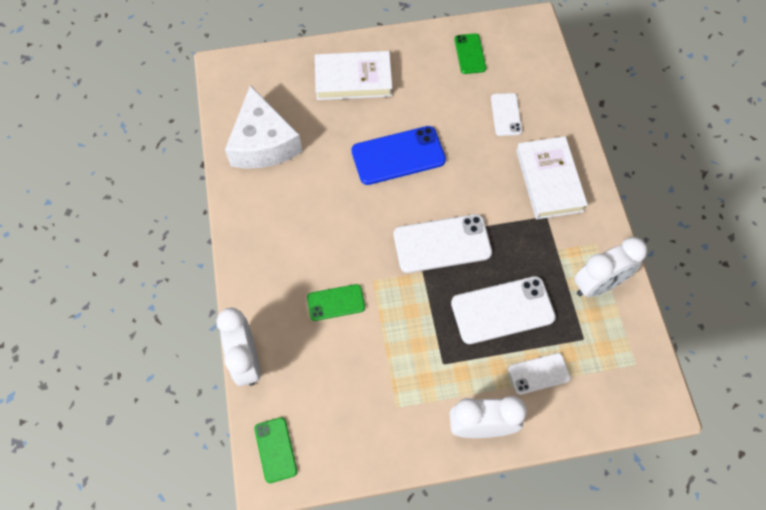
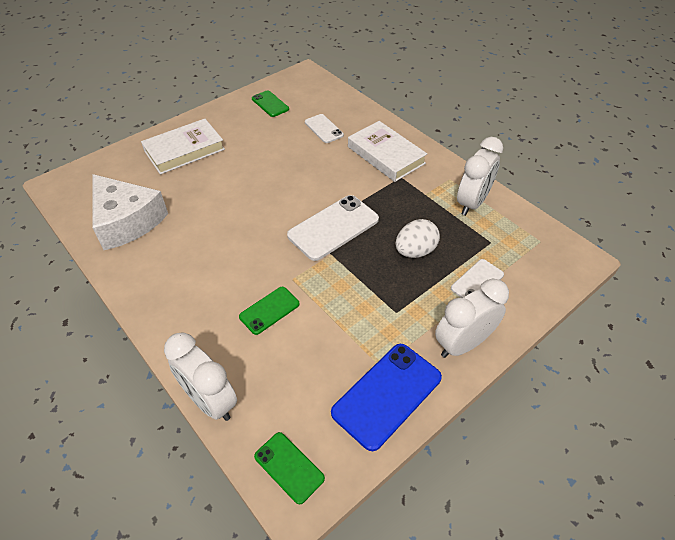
camera: 30 degrees left, 15 degrees down
(398, 156) = (256, 184): blue phone -> blue phone (387, 395)
(502, 310) = (415, 251): white phone -> white egg

